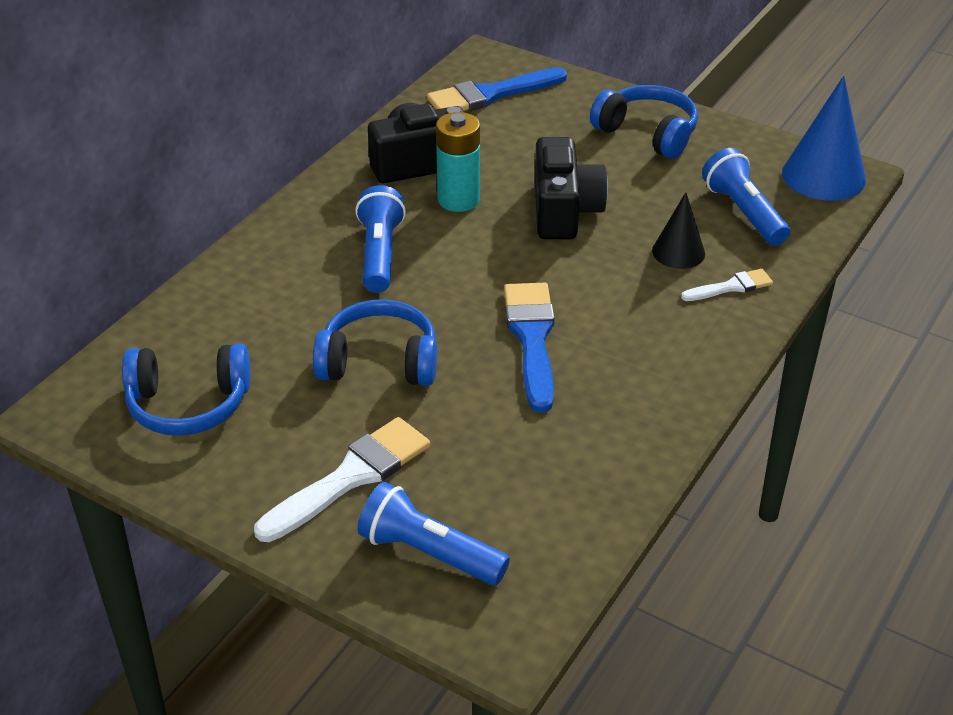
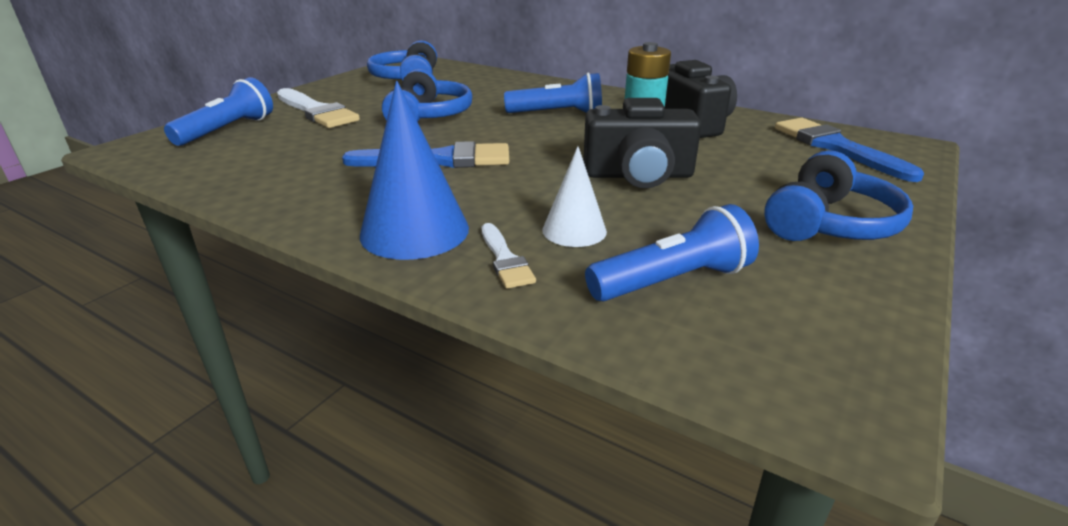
camera: 90 degrees right, 10 degrees down
(678, 252) = (574, 230): black cone -> white cone
(823, 176) = (817, 371): blue cone -> blue cone (414, 231)

